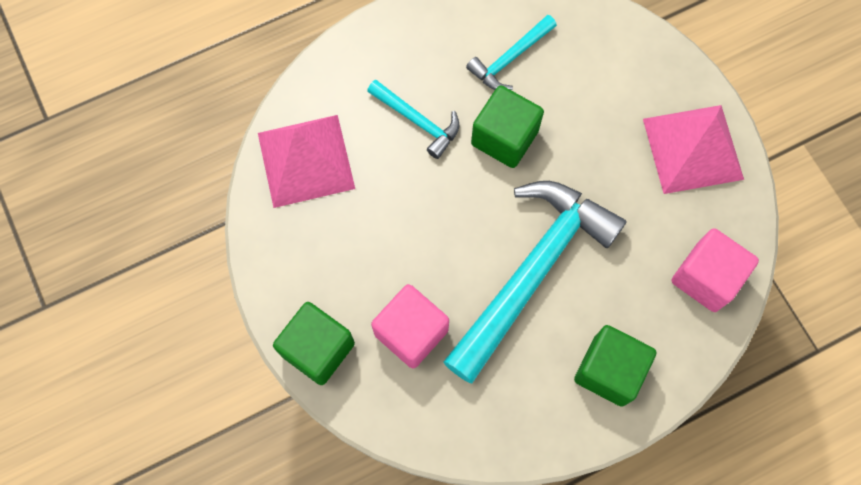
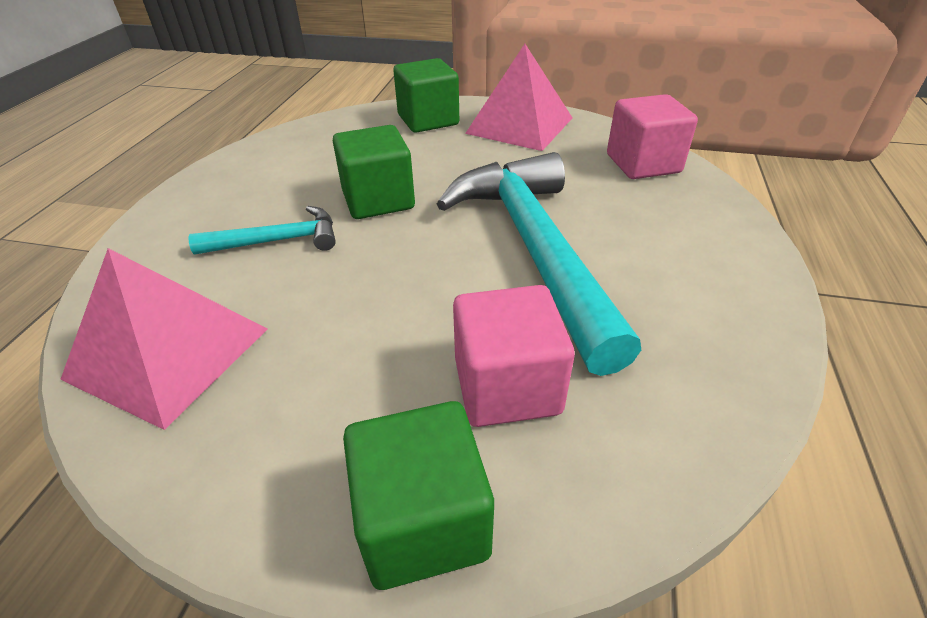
camera: 50 degrees left, 30 degrees down
(510, 59) = (316, 165): turquoise hammer -> none
(609, 370) = (698, 253): green cube -> green cube (428, 120)

